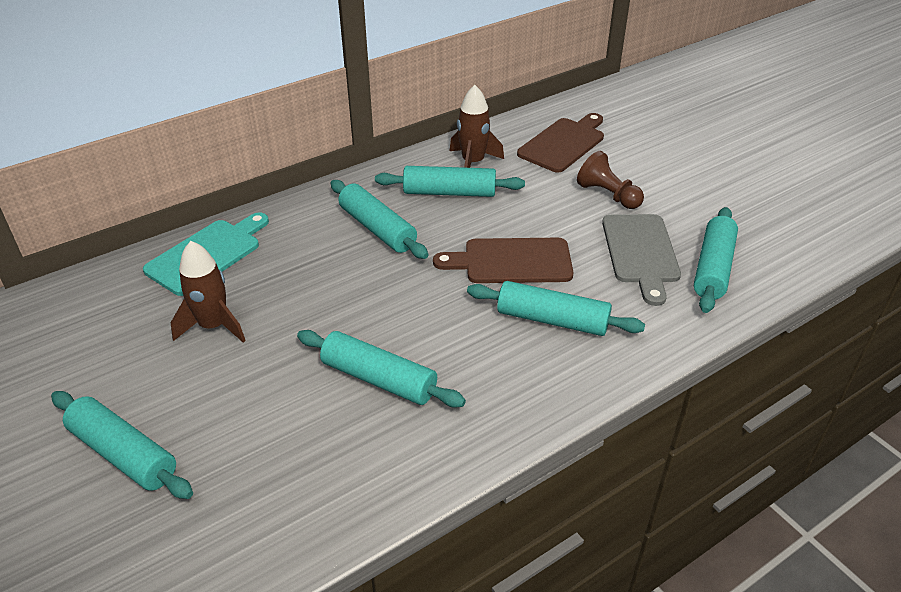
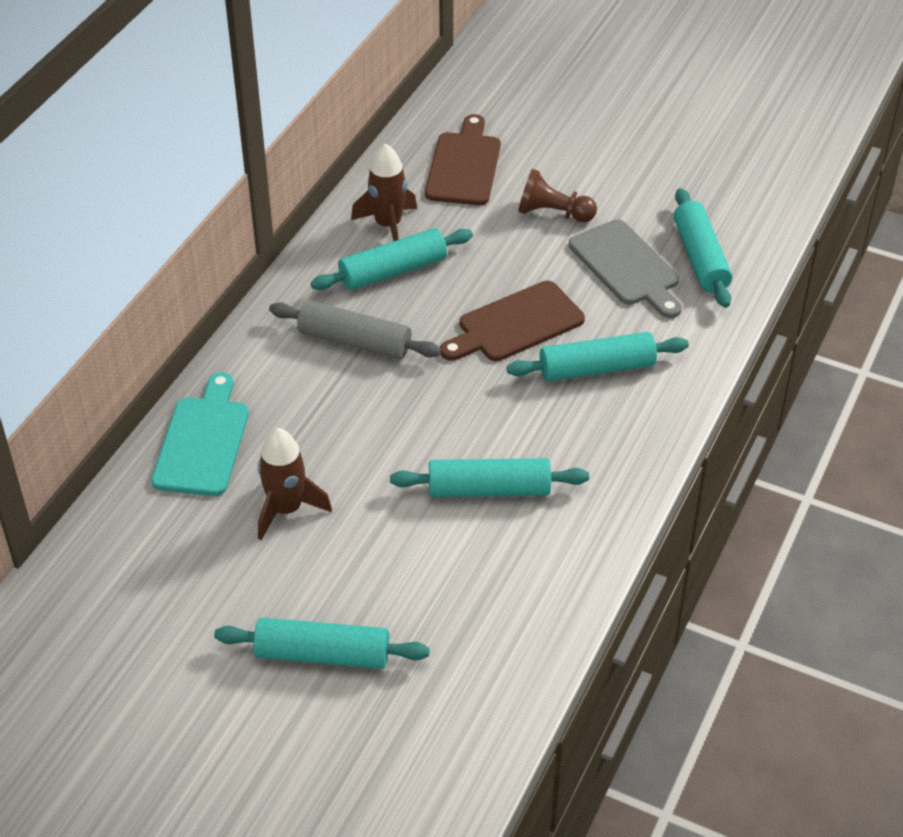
camera: 30 degrees left, 5 degrees up
(377, 229) = (355, 342): turquoise rolling pin -> grey rolling pin

